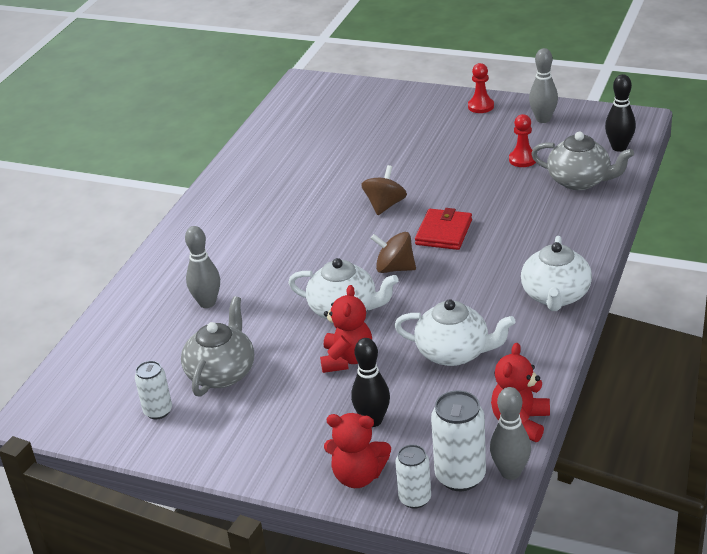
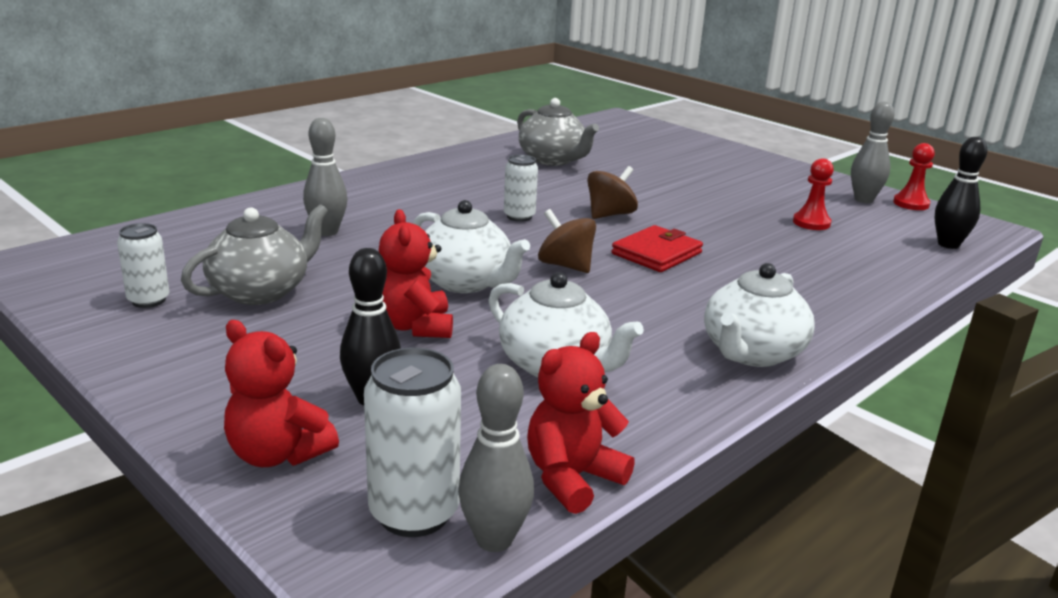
camera: 20 degrees right, 10 degrees down
(347, 359) = (415, 326): red teddy bear -> red teddy bear turned 135 degrees clockwise
(415, 498) = (318, 515): white can -> white can (519, 216)
(481, 106) = (795, 174): red pawn -> red pawn (911, 204)
(580, 181) = (873, 258): grey teapot -> grey teapot (553, 160)

